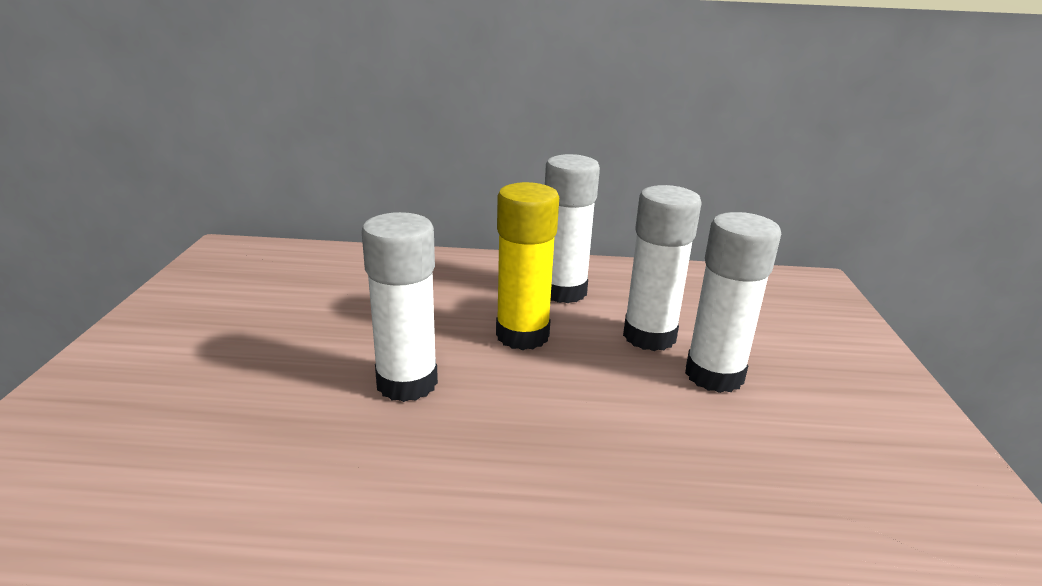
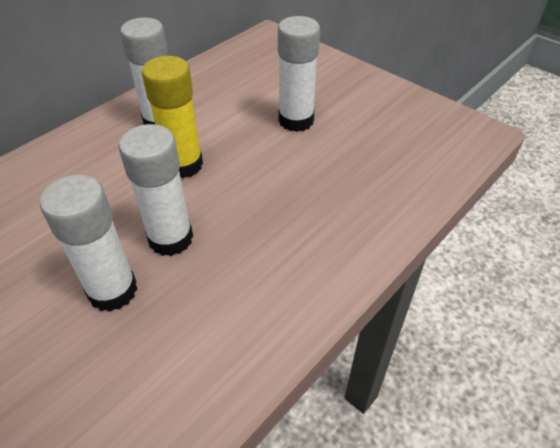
camera: 50 degrees left, 20 degrees up
(649, 336) = (242, 119): white glue stick -> white glue stick (112, 291)

